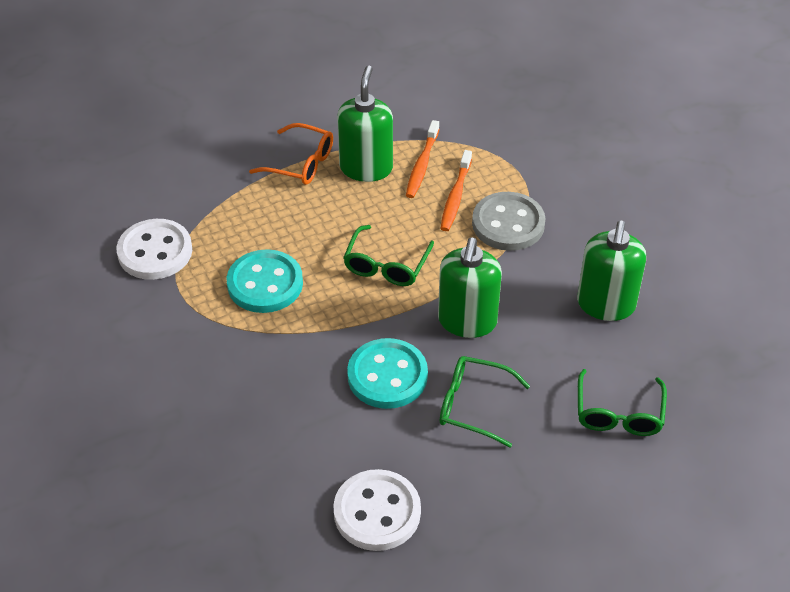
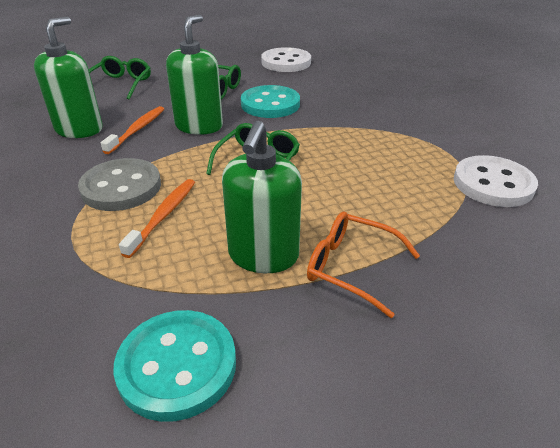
camera: 175 degrees left, 10 degrees down
(265, 284) = (372, 155): turquoise button -> turquoise button (177, 365)
(422, 165) = (189, 254): orange toothbrush -> orange toothbrush (137, 130)

